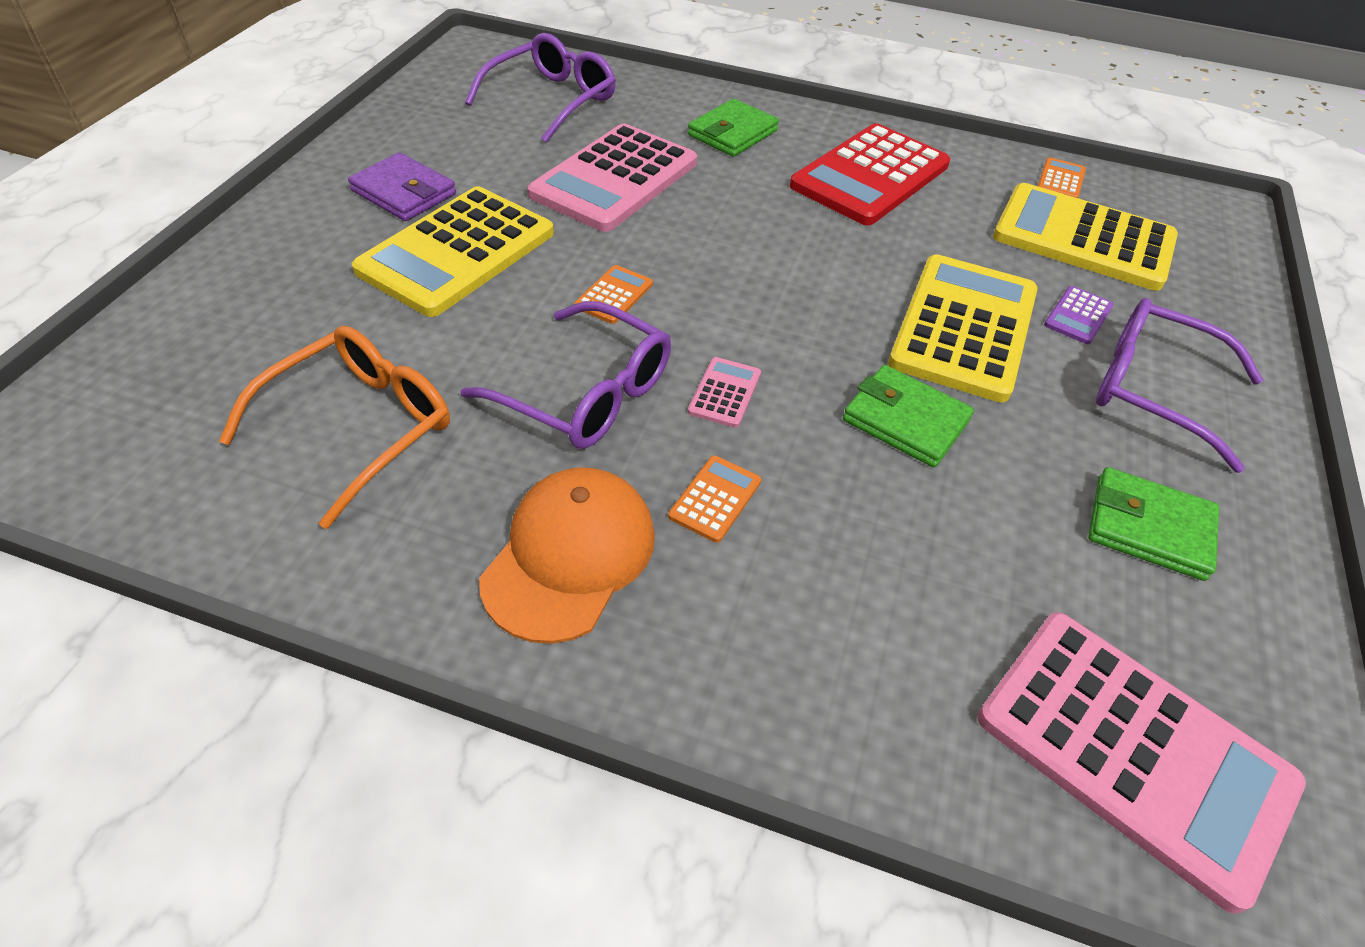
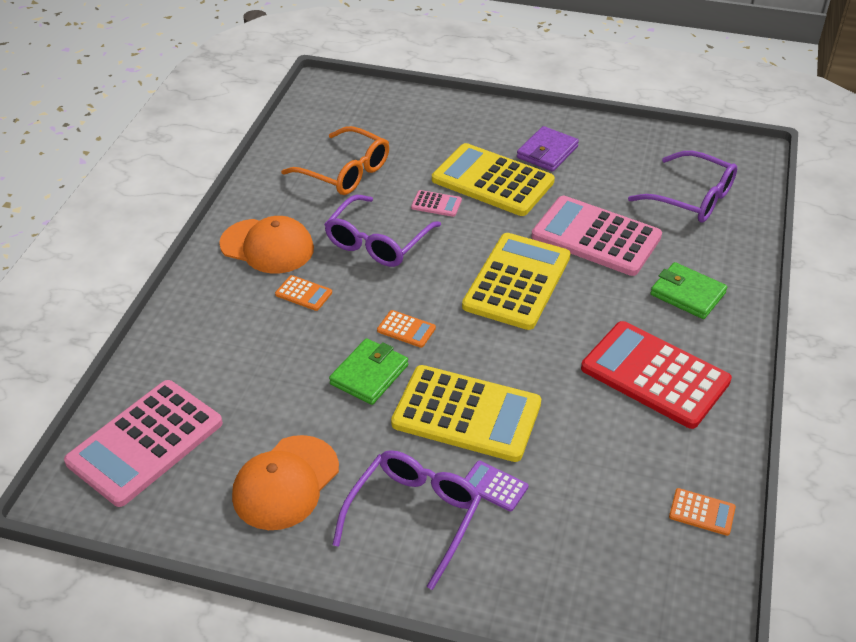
camera: 90 degrees right, 5 degrees down
(614, 295) = (465, 246): orange calculator -> orange calculator (406, 329)
(725, 393) = (384, 295): pink calculator -> pink calculator (436, 204)
(1083, 238) = (606, 511): yellow calculator -> yellow calculator (517, 282)
(1148, 528) = (285, 483): green wallet -> orange cap

